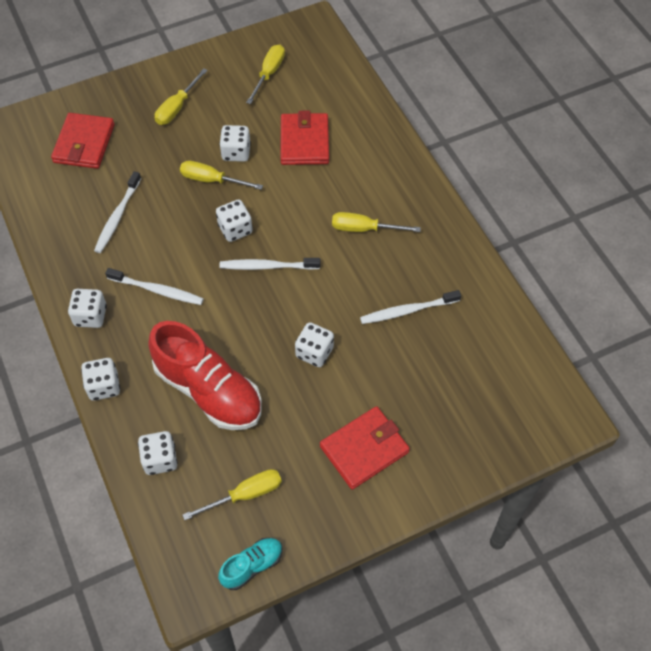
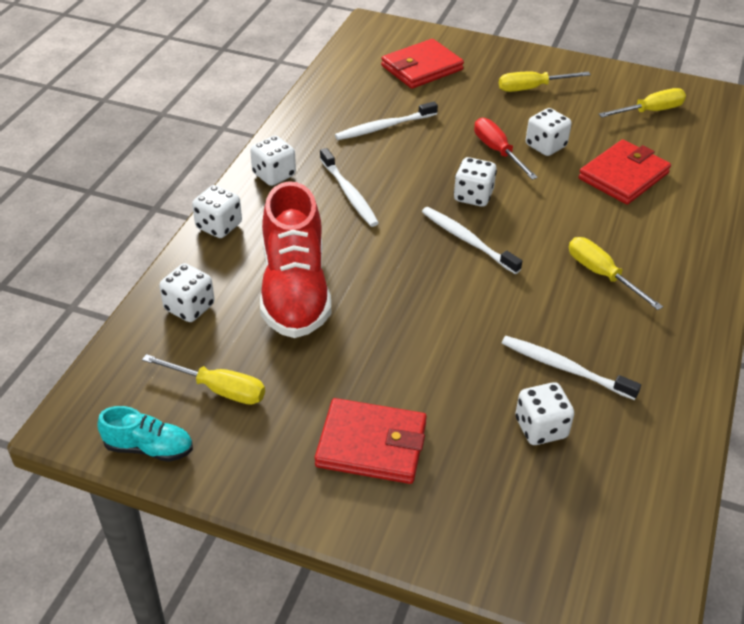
camera: 45 degrees right, 15 degrees down
(212, 180) = (497, 151): yellow screwdriver -> red screwdriver
(314, 352) = (426, 333): white dice -> white dice (541, 428)

